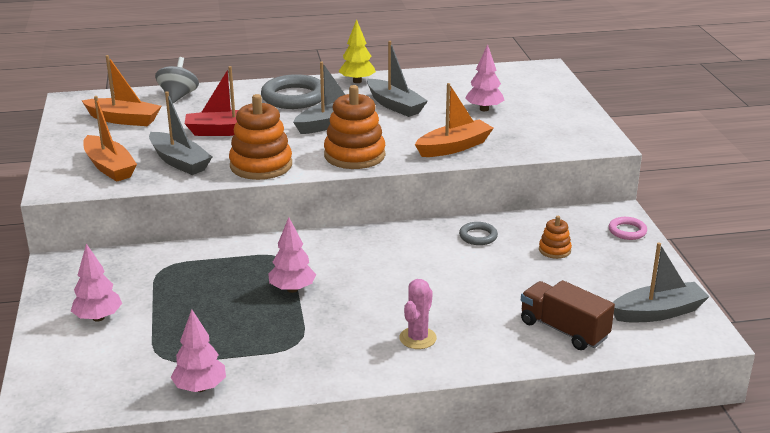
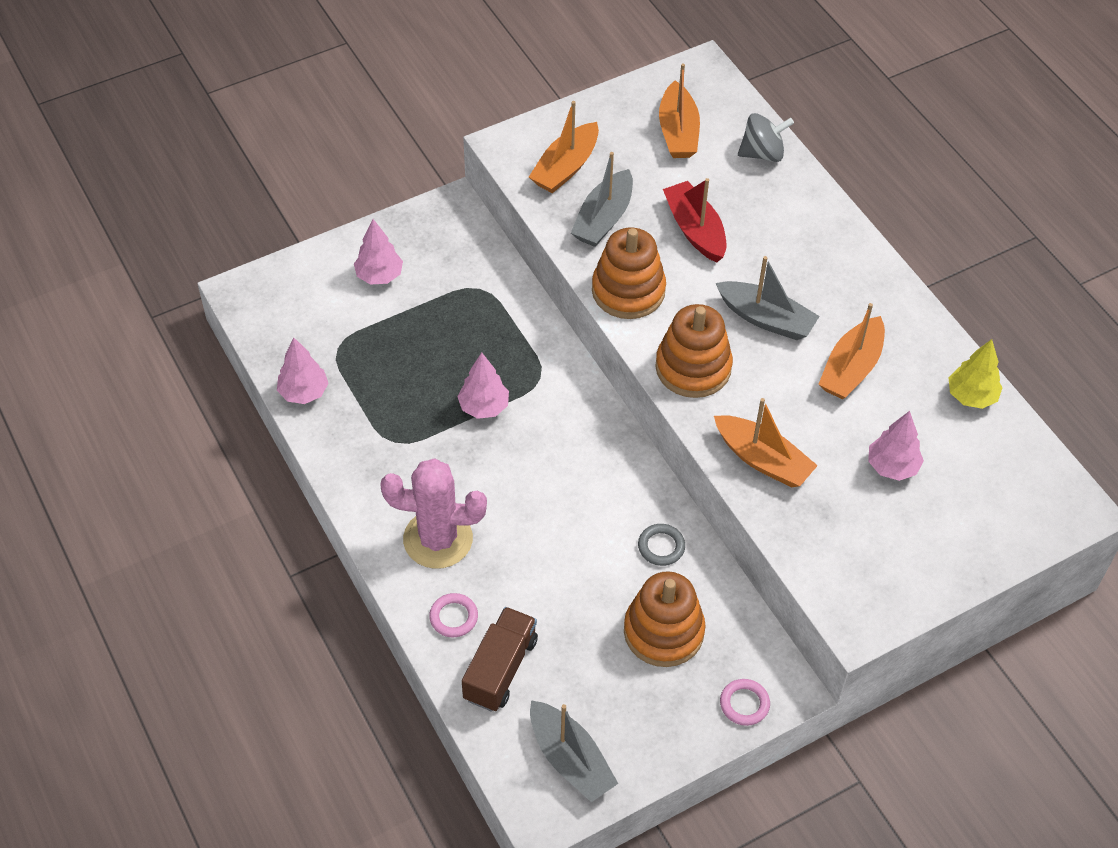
camera: 70 degrees right, 25 degrees up
(294, 97) = (819, 260): grey ring -> none
(357, 81) = (904, 308): yellow tree -> yellow tree (971, 396)
(395, 105) = (851, 368): grey boat -> orange boat
(418, 338) = (438, 539): pink cactus -> pink cactus, size x1.76
(503, 344) = (453, 617): none -> pink ring
(554, 250) = (663, 631): orange stacking toy -> orange stacking toy, size x2.01

